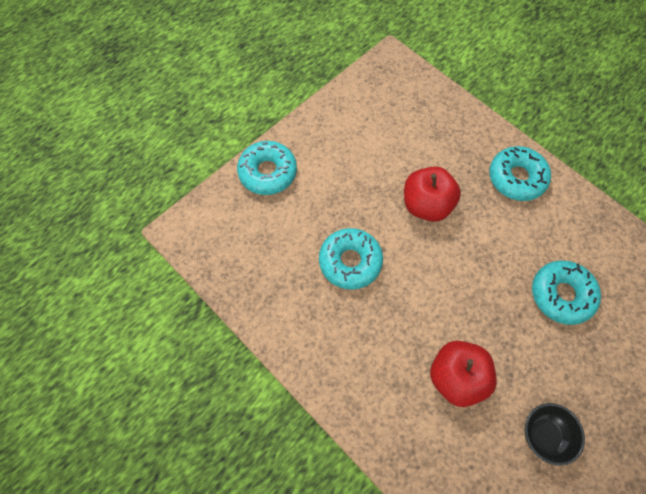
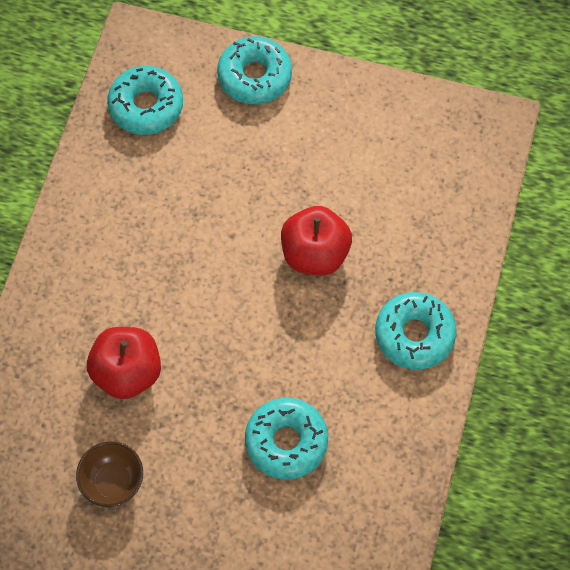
camera: 60 degrees right, 0 degrees up
(350, 262) = (197, 211): turquoise donut -> turquoise donut (146, 106)
(544, 435) = (113, 482): black bowl -> brown bowl

